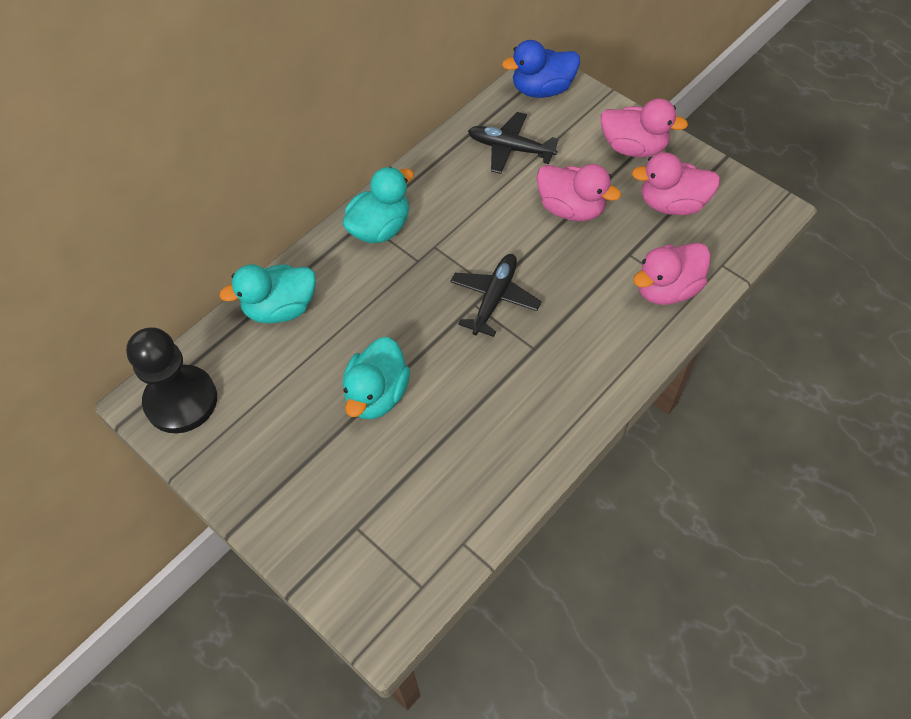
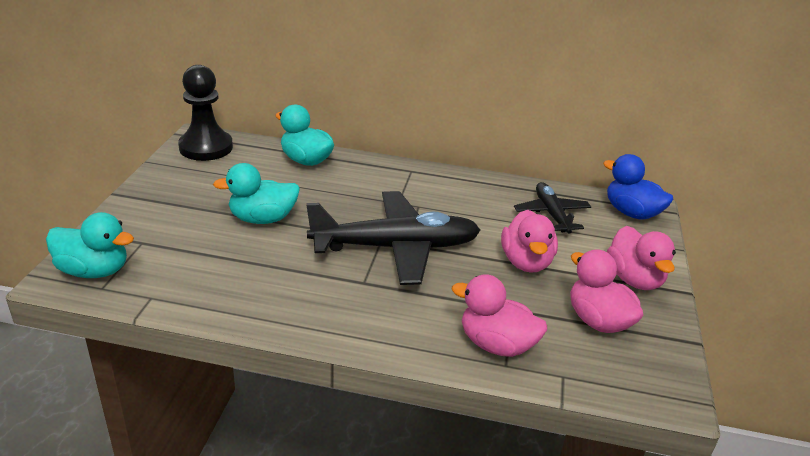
camera: 55 degrees right, 25 degrees down
(380, 228) = (411, 178): turquoise duck -> turquoise duck (94, 271)
(494, 299) = (395, 248): black plane -> black plane, size x1.82

